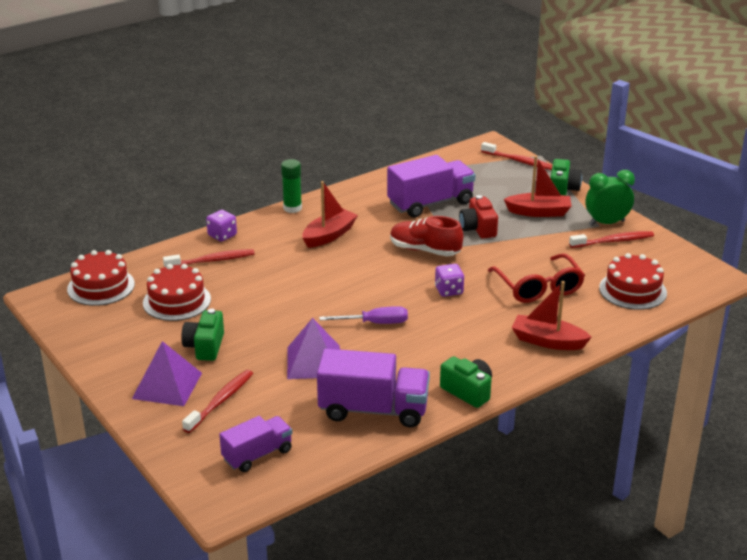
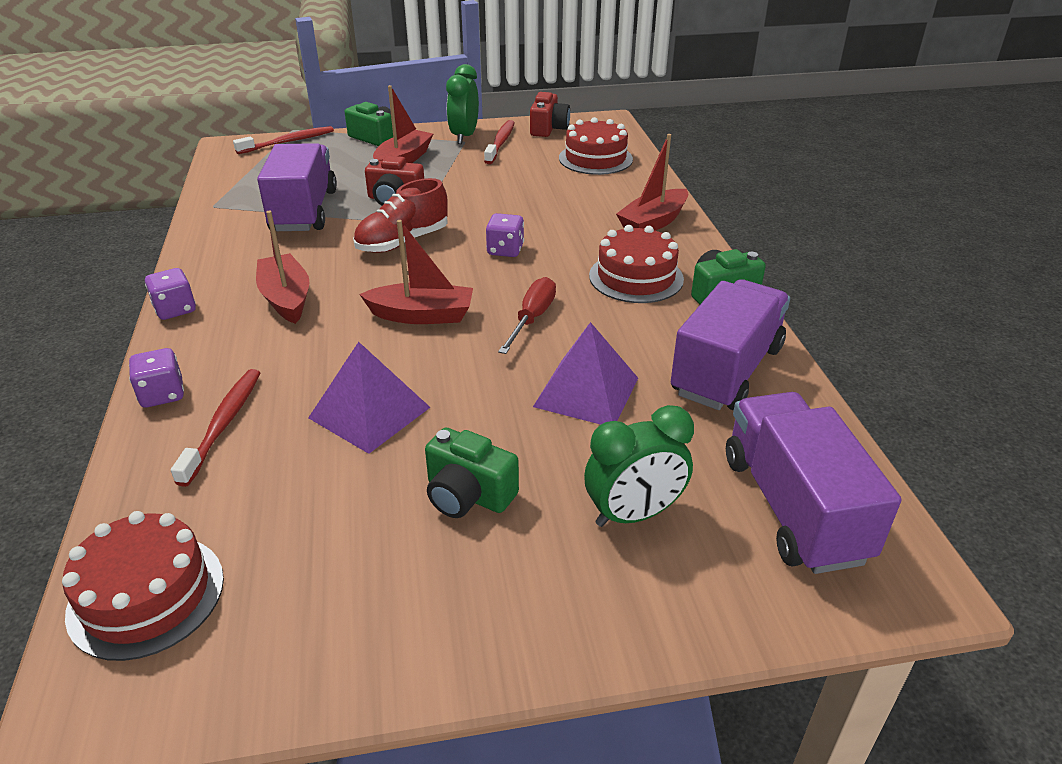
camera: 65 degrees left, 5 degrees up
(167, 385) = (551, 572): purple pyramid -> purple pyramid (369, 412)
(177, 301) = (302, 496): red cake -> red cake (636, 277)
(220, 401) = (634, 514): red toothbrush -> green clock
(257, 455) = (793, 507): purple truck -> purple truck, size x1.63
(292, 208) = (175, 309): green glue stick -> purple dice
(347, 284) = (422, 315): none -> red boat
(375, 323) = (532, 318): purple screwdriver -> red screwdriver
(538, 287) = (548, 199): red glasses -> none
(666, 254) = (548, 129): none -> red camera

